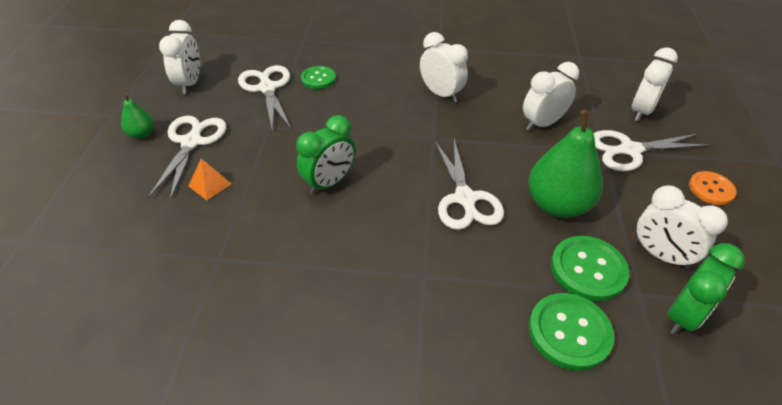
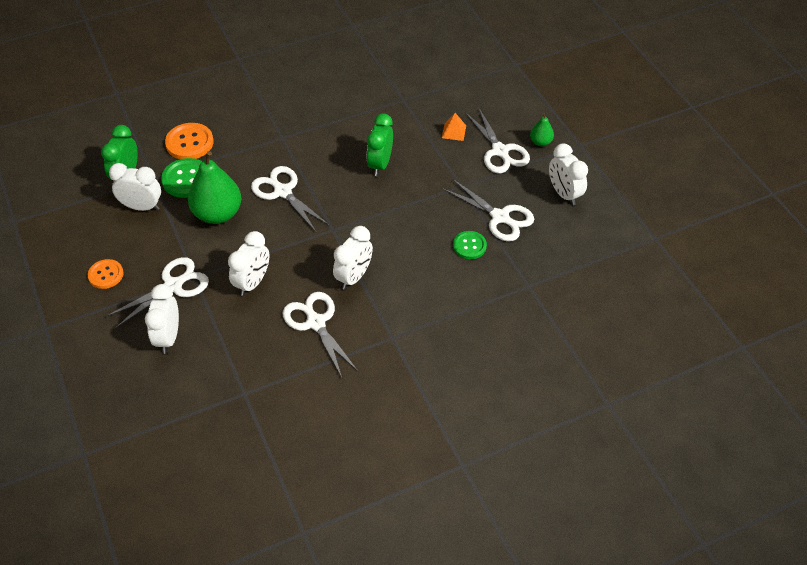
camera: 150 degrees right, 5 degrees up
(441, 94) = (354, 277): white clock -> white clock turned 75 degrees counterclockwise
(497, 76) = (315, 322): none -> white scissors
(569, 332) = (189, 143): green button -> orange button

